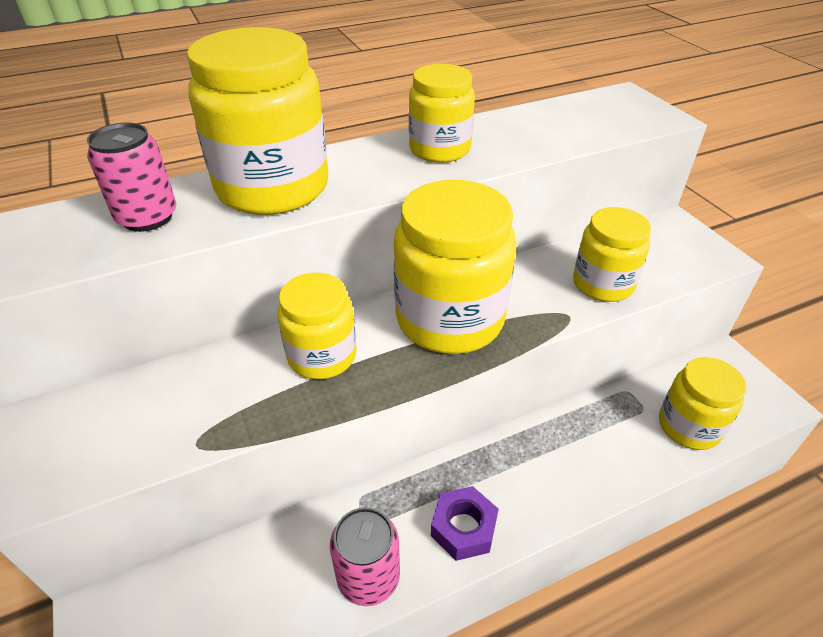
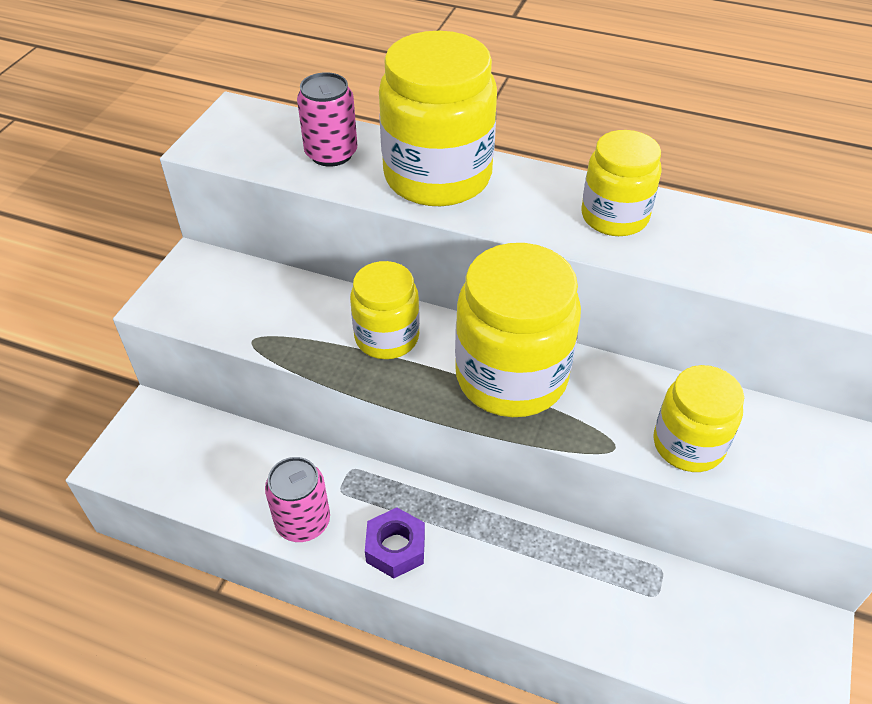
camera: 45 degrees right, 5 degrees up
(689, 426) = (679, 643): yellow jar -> none

